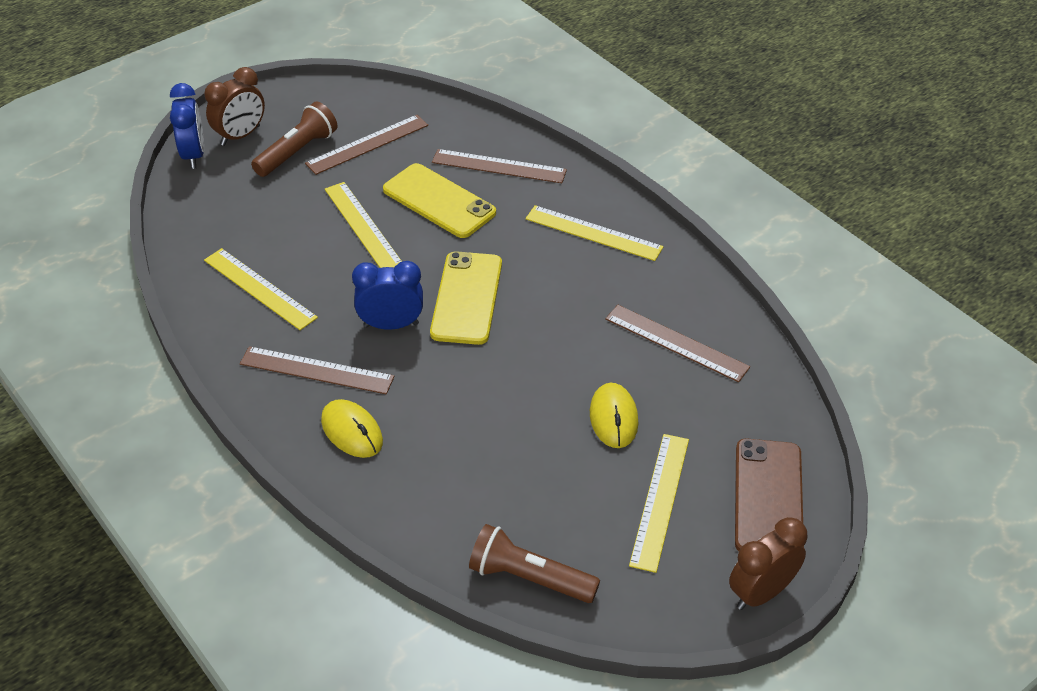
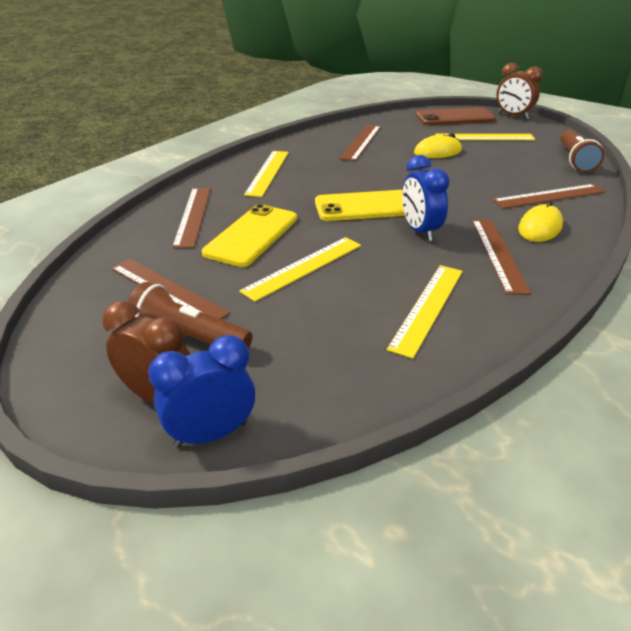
camera: 105 degrees left, 10 degrees down
(424, 481) = (549, 196): none -> brown ruler

